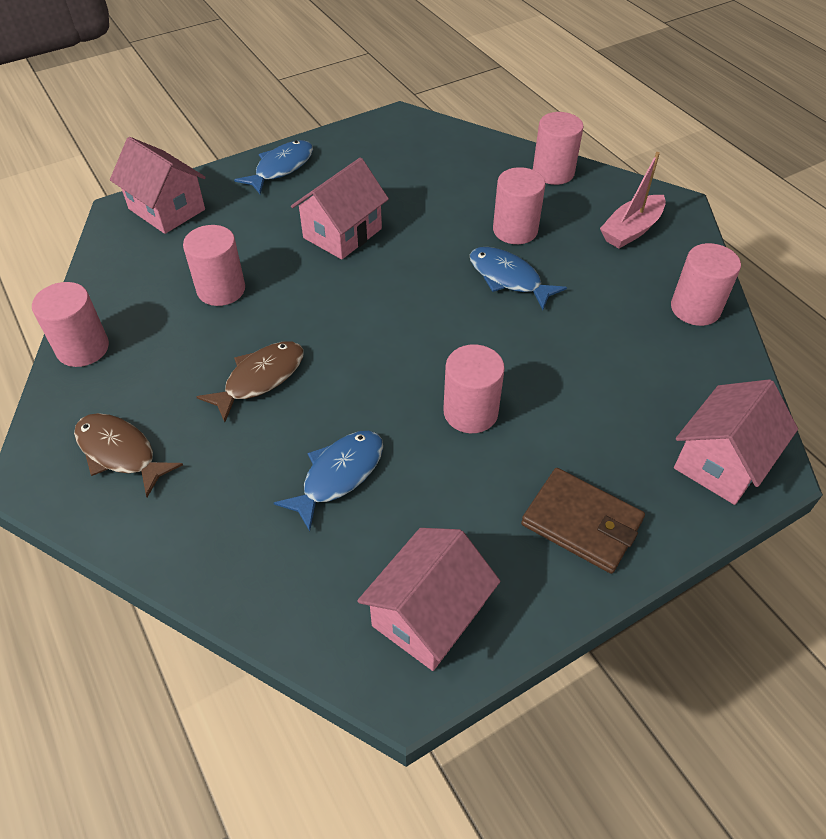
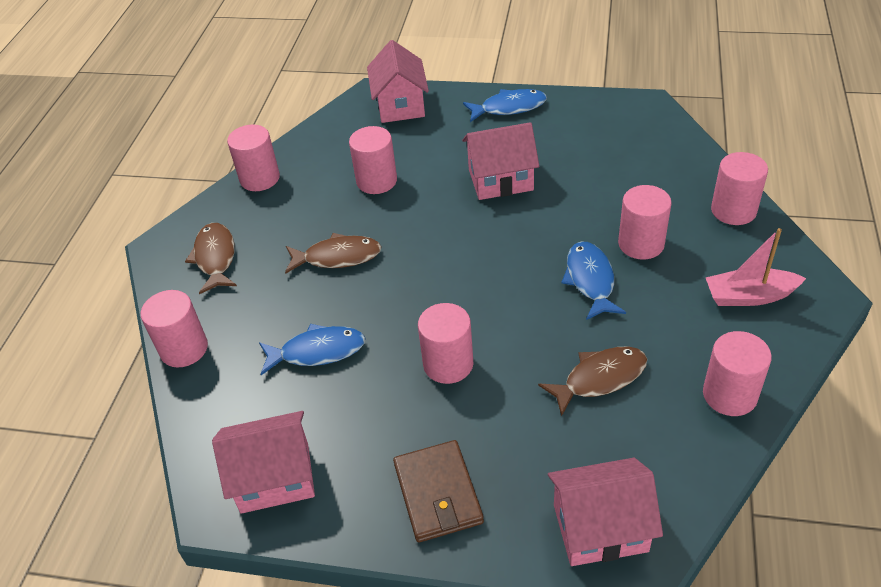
camera: 45 degrees right, 5 degrees down
(188, 562) = (184, 349): none -> pink cylinder
(599, 350) = (600, 378): none -> brown fish

